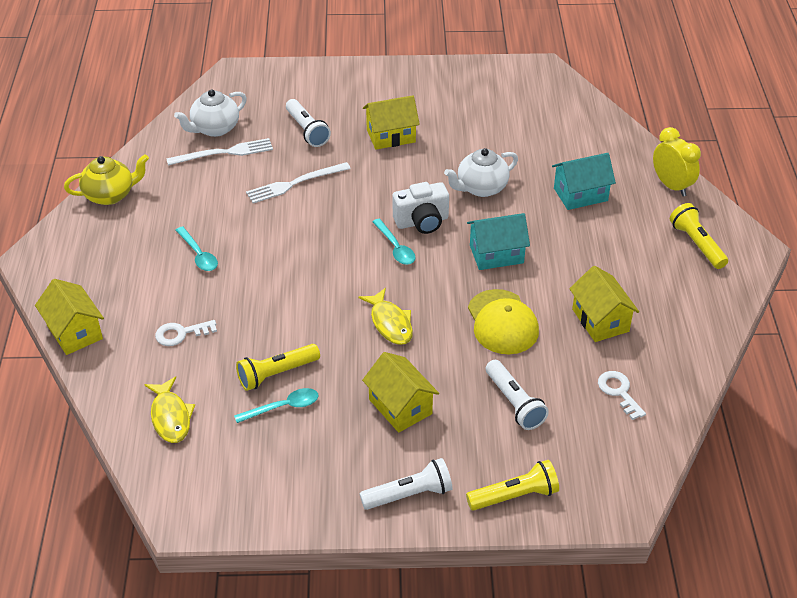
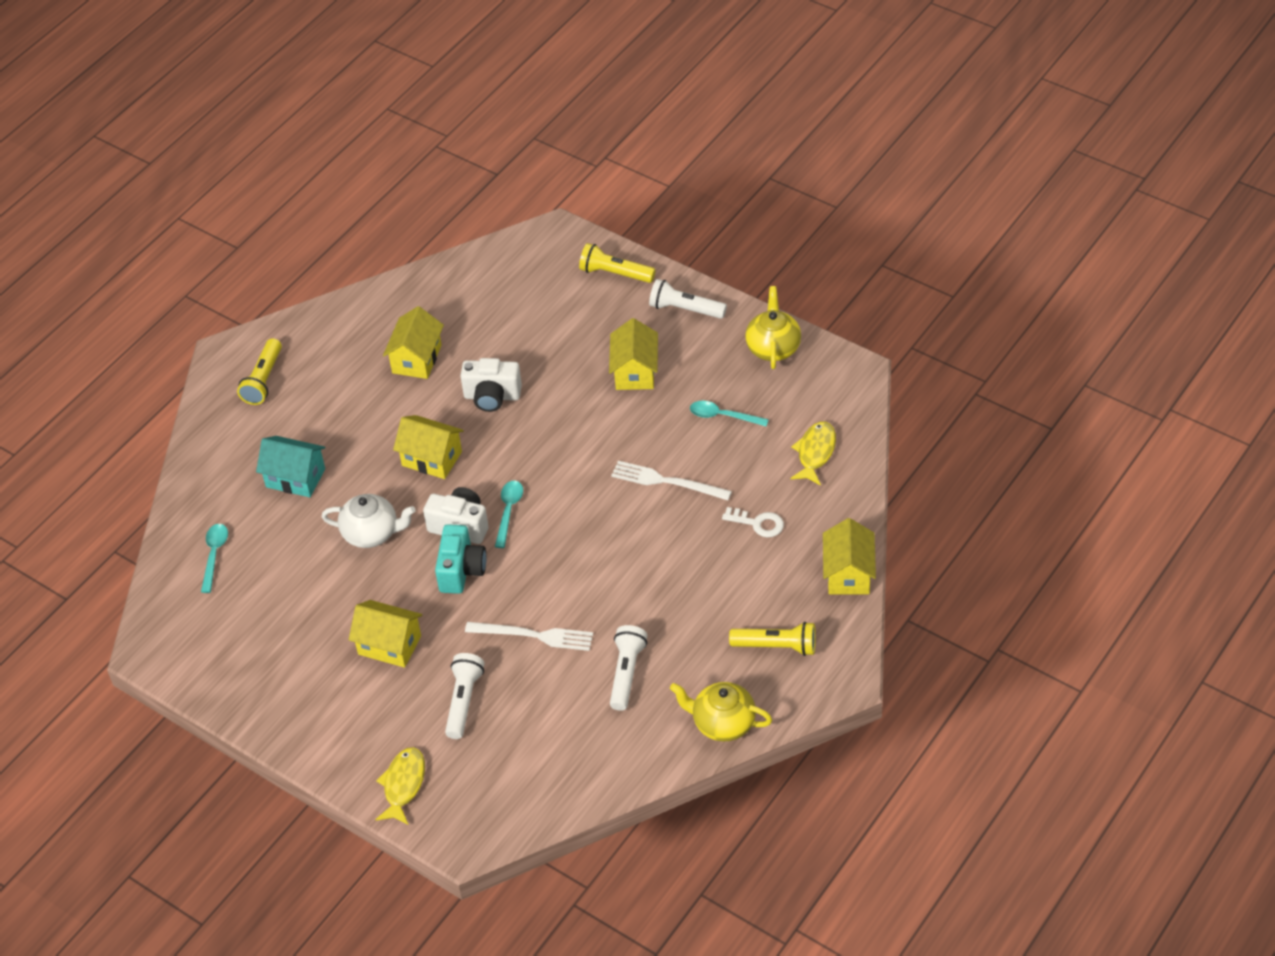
camera: 140 degrees left, 5 degrees up
(198, 255) = (687, 599): turquoise spoon -> turquoise spoon (214, 555)
(214, 128) = (554, 760): white teapot -> none
(224, 153) = (570, 718): white fork -> white fork (666, 481)
(276, 374) = (706, 446): yellow flashlight -> yellow flashlight (776, 646)
(287, 500) = (773, 347): none -> yellow teapot
(389, 196) = (461, 570): none -> turquoise camera
(390, 323) = (580, 442): yellow fish -> yellow fish (403, 785)
(496, 254) = (432, 458): turquoise house -> yellow house
(502, 322) = (492, 396): yellow cap -> white camera
(514, 403) = (550, 332): white flashlight -> white flashlight (626, 673)
(619, 392) = (467, 301): white key -> none
(671, 186) = (210, 443): yellow clock -> none

